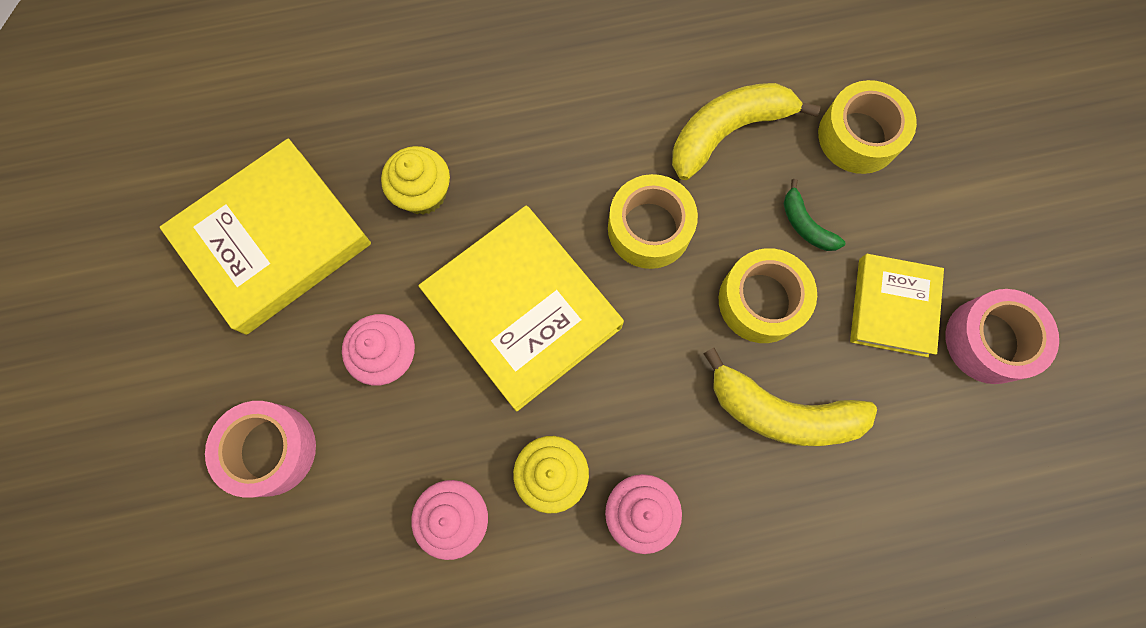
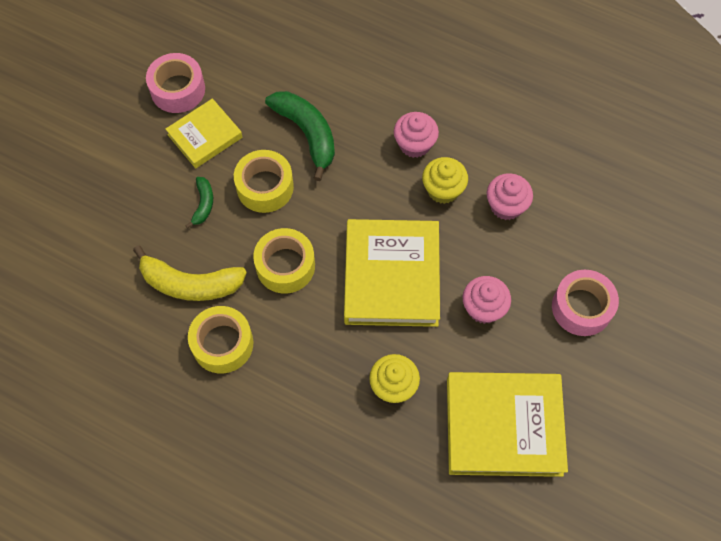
camera: 140 degrees left, 10 degrees down
(781, 412) = (307, 134): yellow banana -> green banana
(858, 136) = (125, 225): yellow tape -> yellow tape (222, 344)

